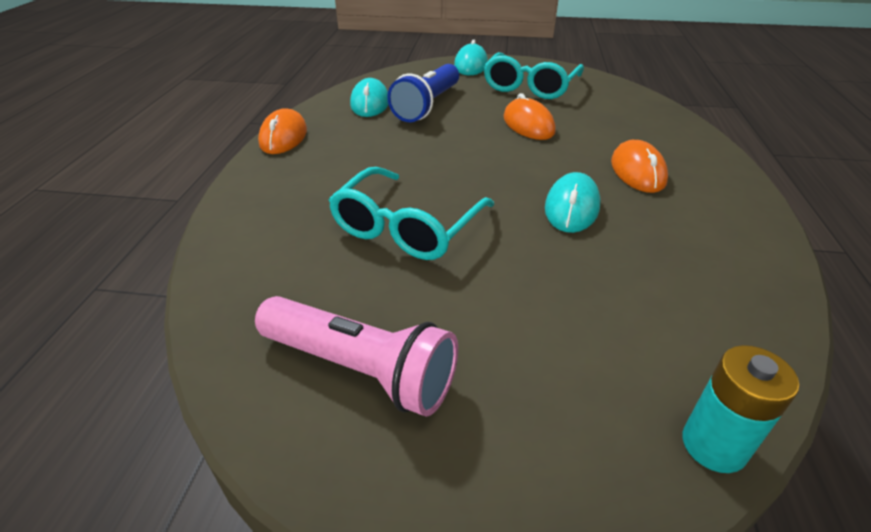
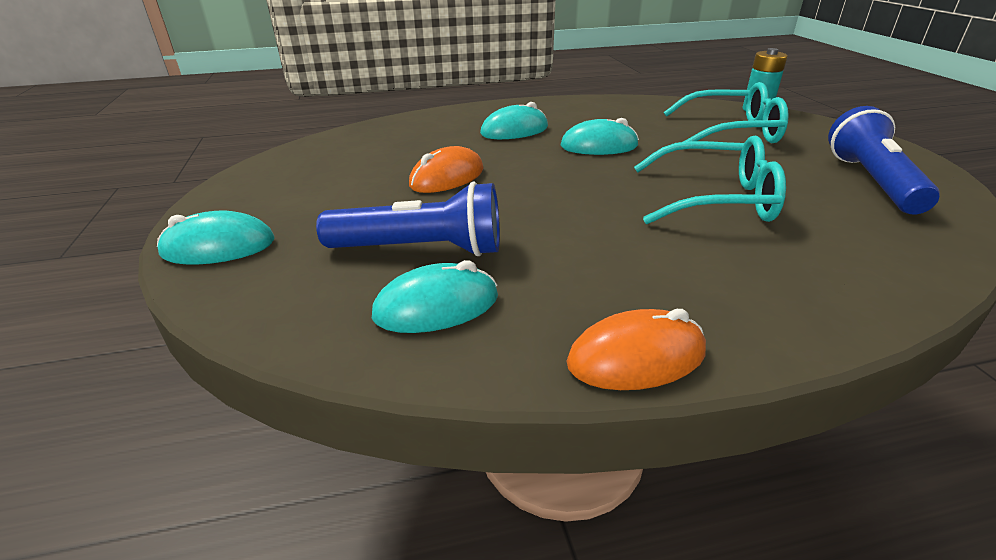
camera: 110 degrees left, 5 degrees down
(360, 369) = (871, 181): pink flashlight -> blue flashlight
(530, 87) = (319, 190): turquoise glasses -> turquoise glasses (731, 132)
(637, 172) = (514, 130): orange mouse -> turquoise mouse

